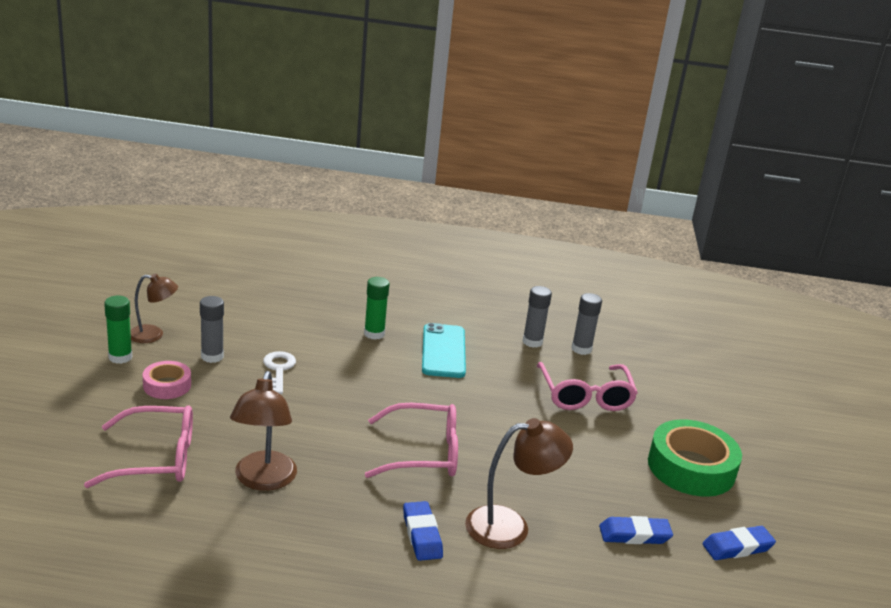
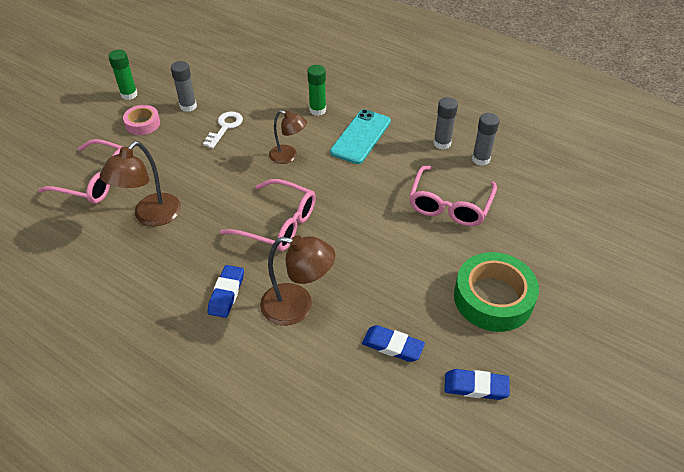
camera: 30 degrees right, 20 degrees up
(153, 335) = (162, 80): brown lamp -> brown lamp (288, 156)

